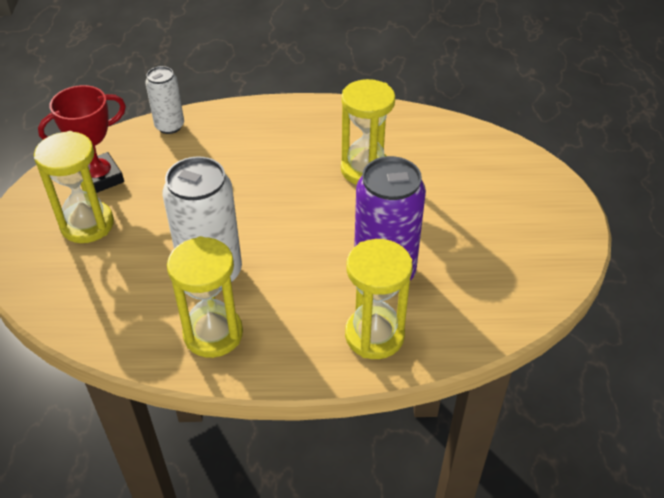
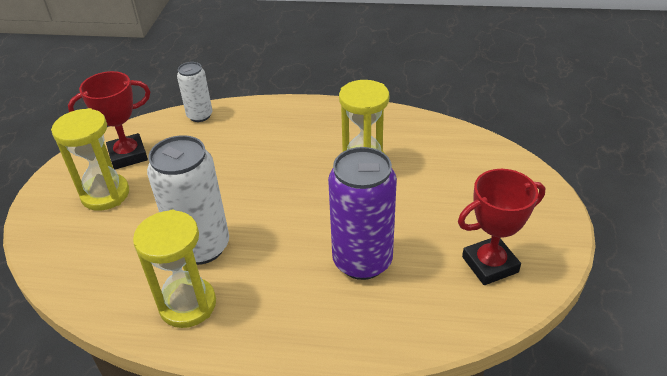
camera: 10 degrees right, 5 degrees down
(374, 335) = (340, 322): yellow hourglass -> none
(512, 264) = (490, 264): none -> red trophy

